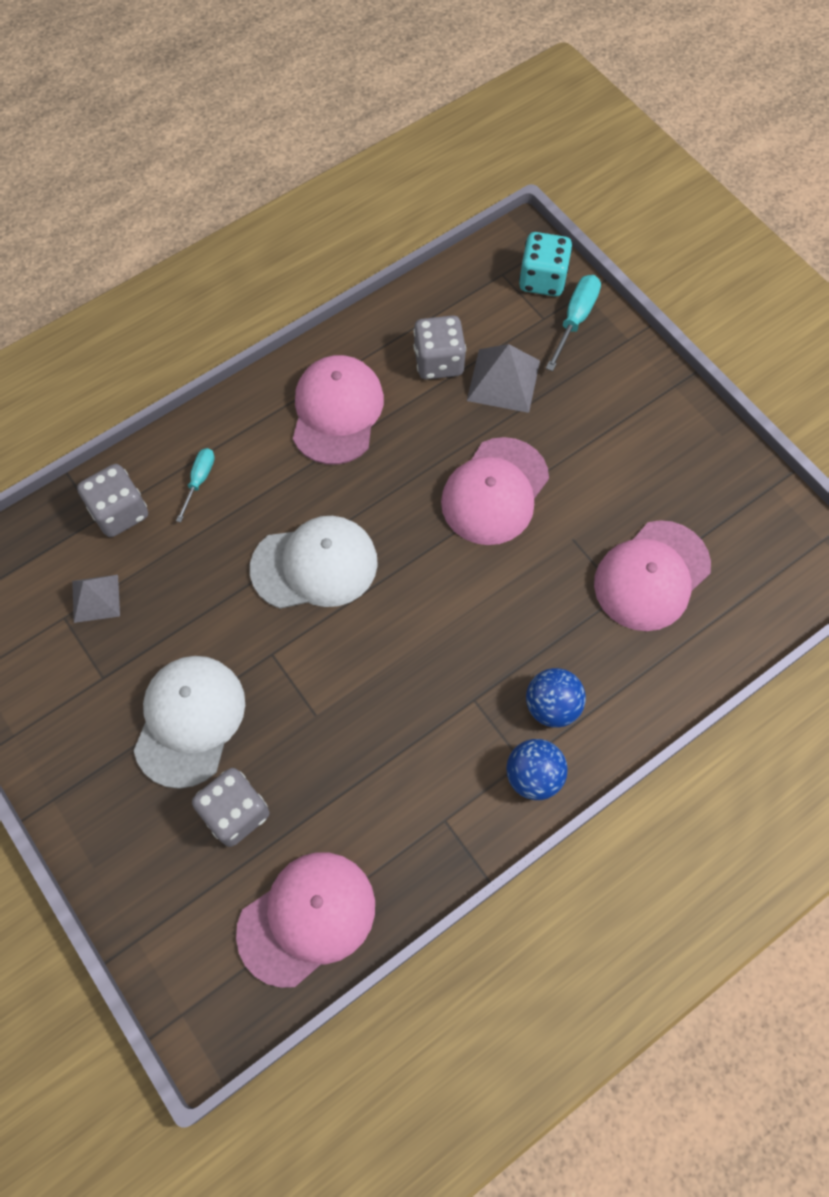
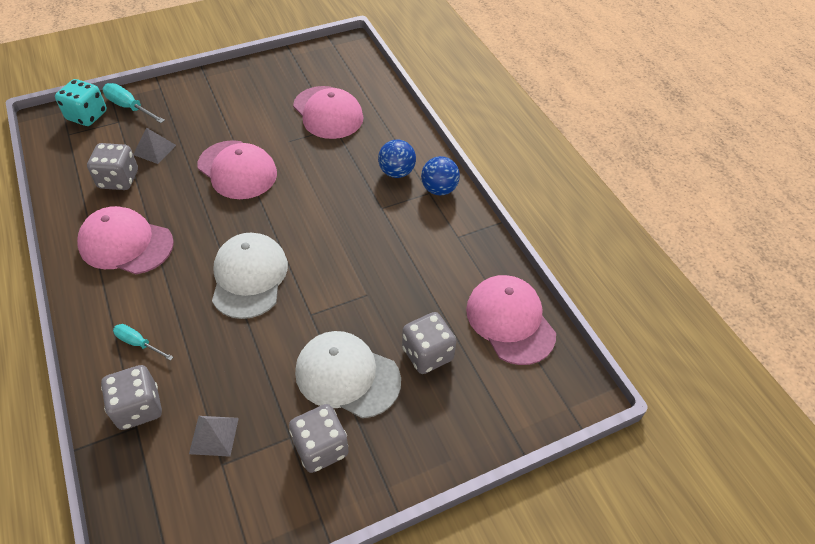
camera: 80 degrees left, 15 degrees down
(93, 715) = (321, 448): none -> grey dice
(503, 380) = (154, 150): grey pyramid -> grey pyramid, size x0.67

